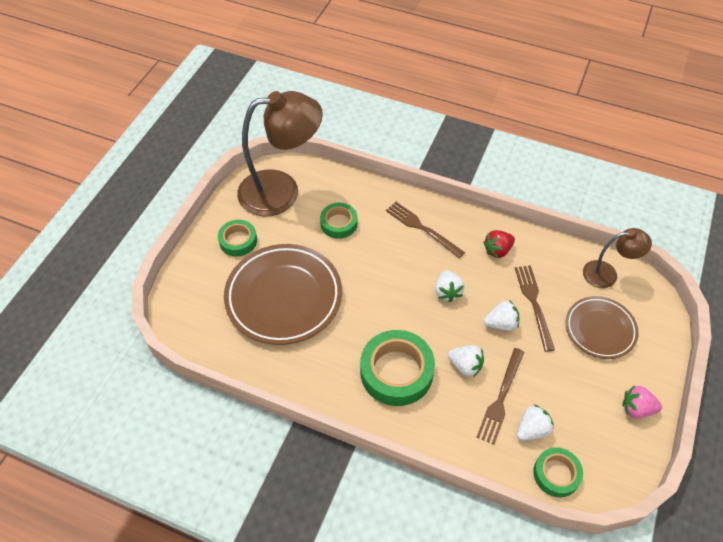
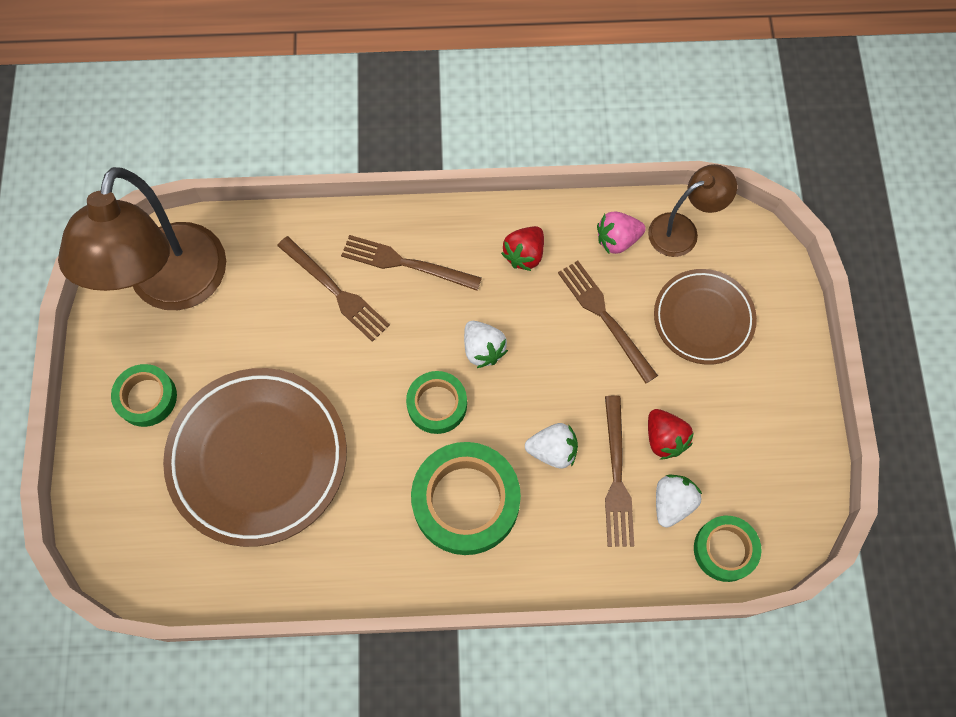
camera: 25 degrees left, 15 degrees up
(282, 191) = (172, 287): brown lamp -> brown lamp turned 135 degrees clockwise
(339, 223) = (282, 306): green tape -> green tape (437, 404)
(373, 227) = (335, 291): none -> brown fork
(501, 323) = (573, 366): white strawberry -> none
(543, 389) = (664, 439): none -> red strawberry
(636, 408) = (788, 413): pink strawberry -> pink strawberry (617, 240)

